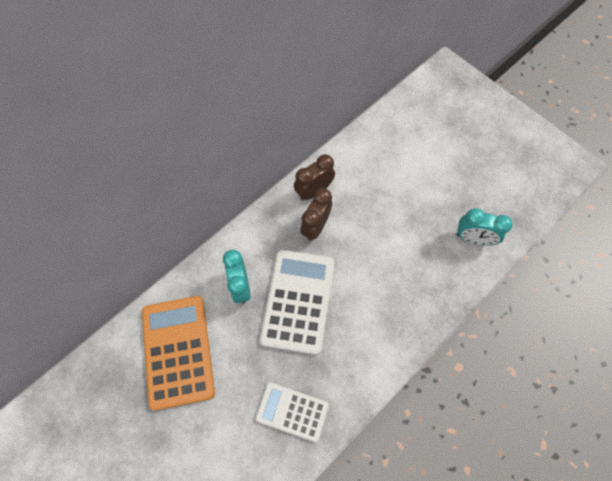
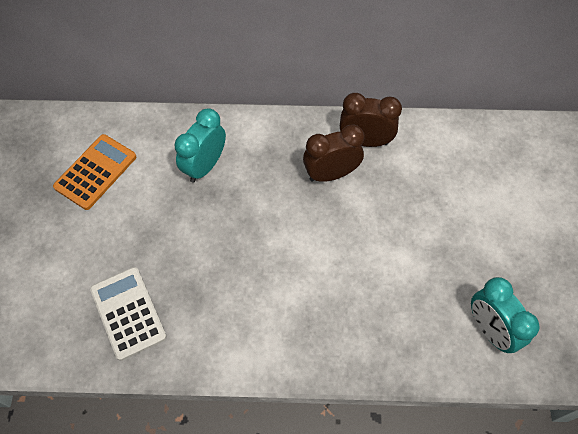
camera: 45 degrees right, 5 degrees down
(178, 351) = (96, 172): orange calculator -> orange calculator, size x0.61
(298, 301) = (240, 224): white calculator -> none

